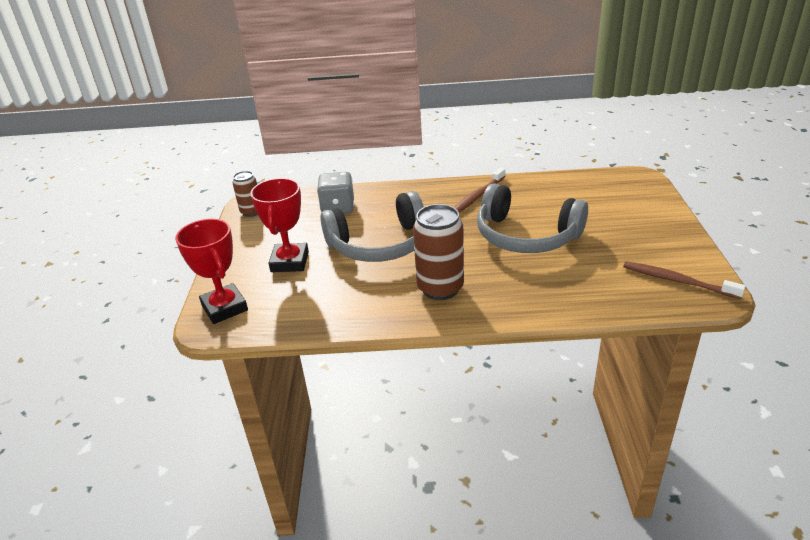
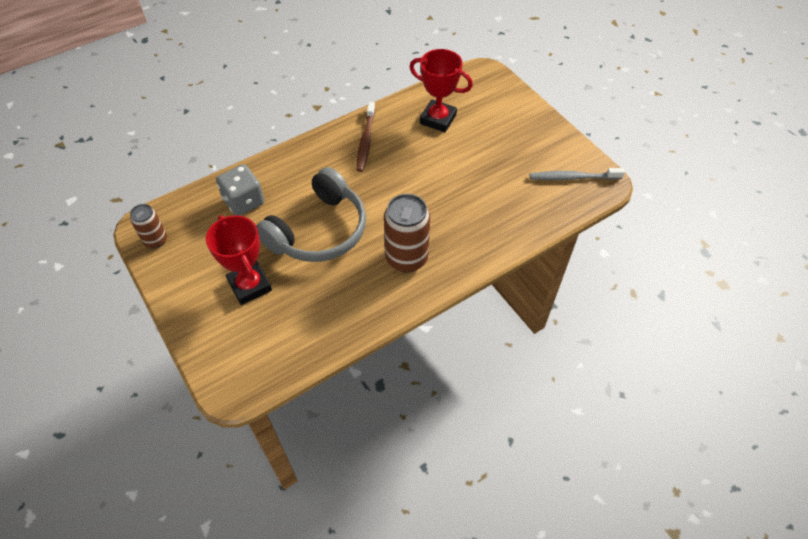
camera: 35 degrees left, 20 degrees up
(224, 308) = (231, 364): red trophy -> red trophy (438, 119)
(526, 236) = (437, 173): grey headphones -> none
(677, 281) = (573, 177): brown toothbrush -> grey toothbrush

